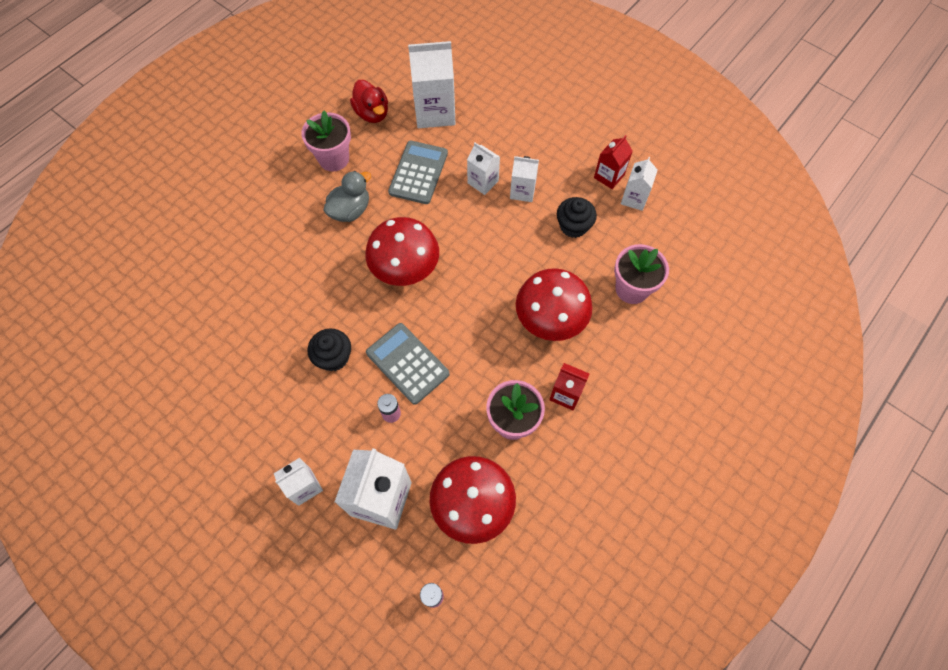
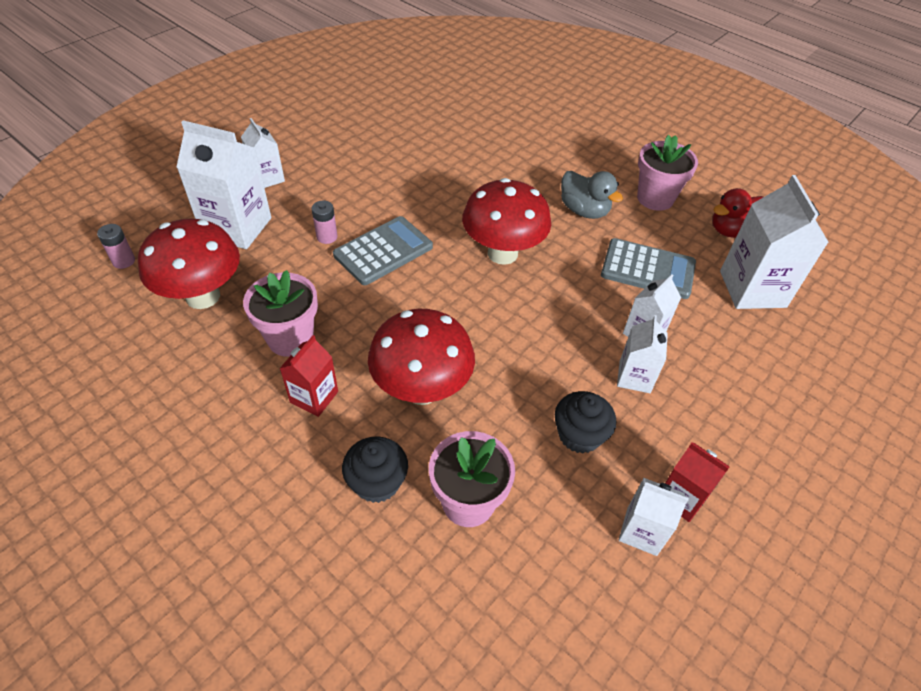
camera: 90 degrees right, 15 degrees down
(333, 357) = (399, 197): black cupcake -> black cupcake (377, 482)

